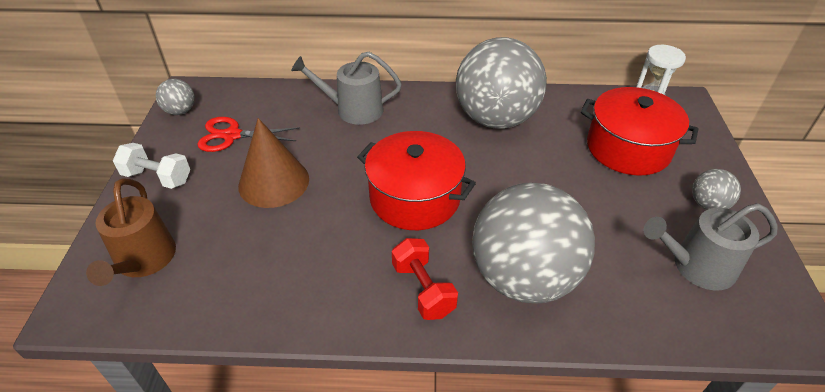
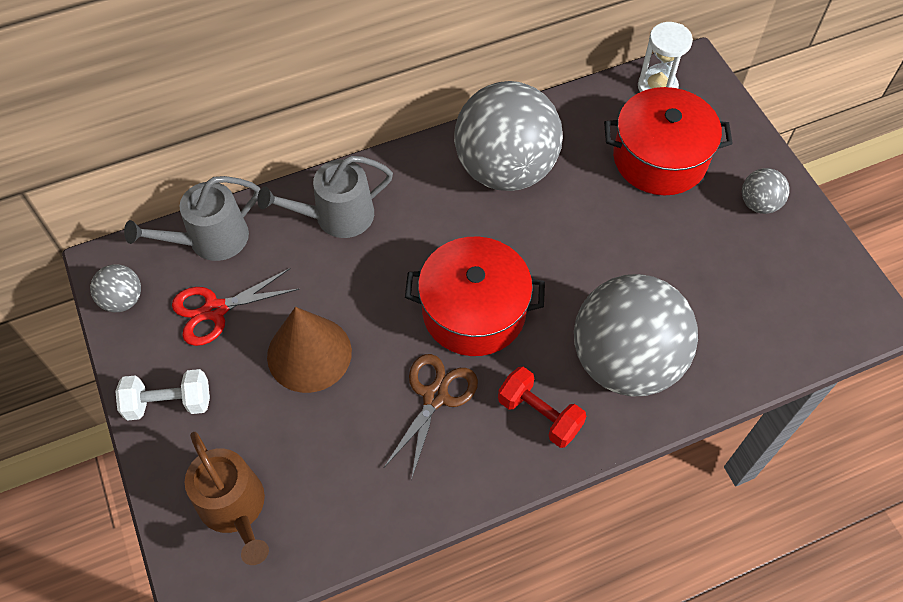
camera: 25 degrees left, 15 degrees up
(346, 243) = (435, 396): none -> brown scissors
(697, 266) = (772, 282): grey watering can -> grey watering can (211, 240)

